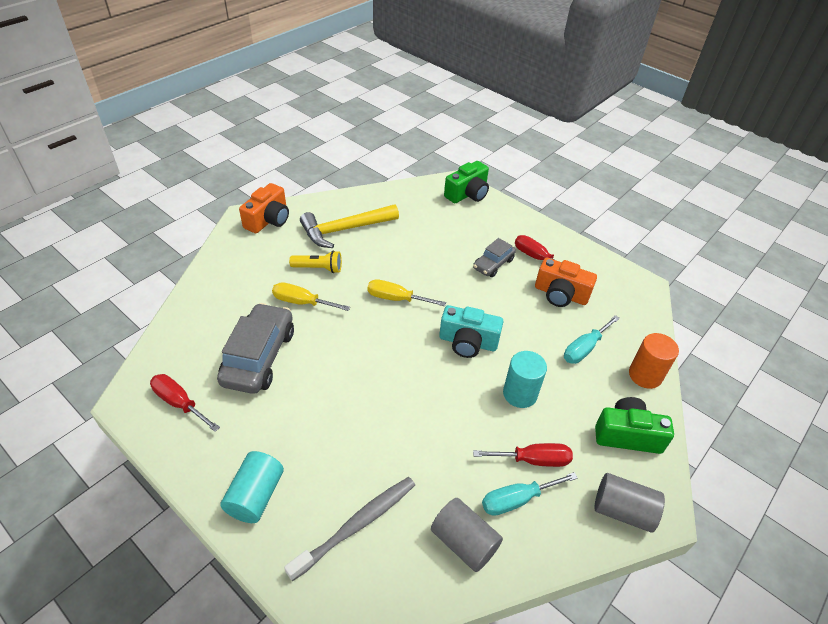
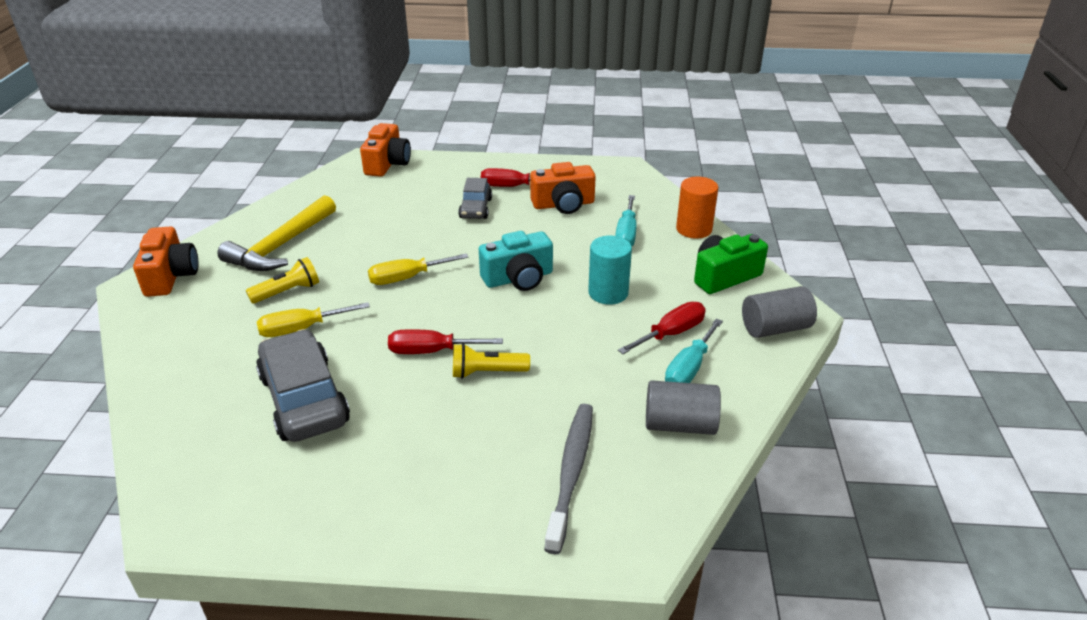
camera: 35 degrees left, 10 degrees down
(179, 403) = (249, 491): red screwdriver -> red screwdriver (431, 351)
(255, 496) = (439, 514): turquoise cylinder -> none
(377, 408) = (487, 372): none -> yellow flashlight
(467, 194) = (387, 164): green camera -> orange camera

